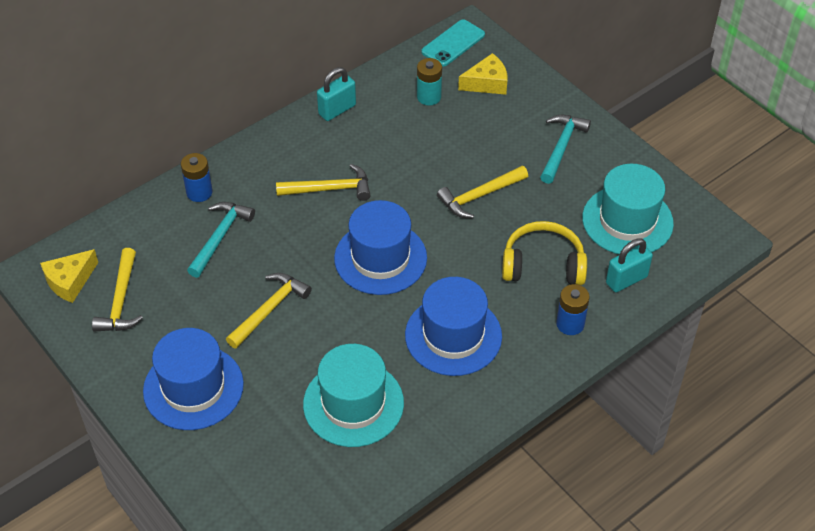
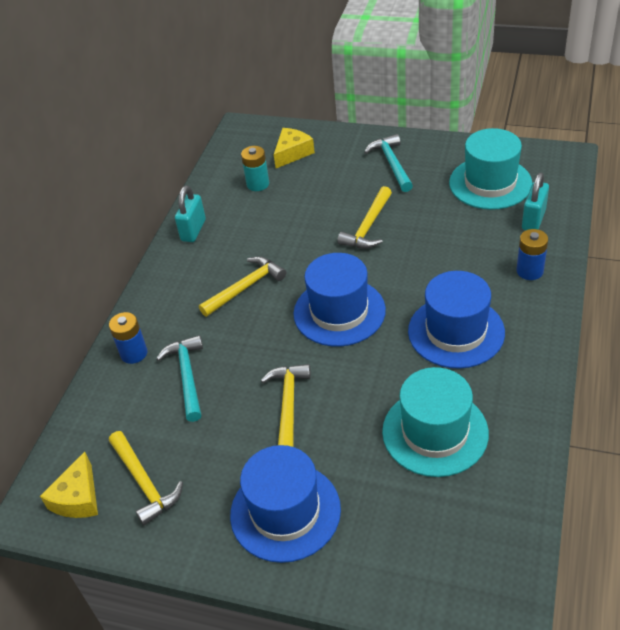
camera: 30 degrees left, 5 degrees down
(453, 43) = (239, 142): turquoise phone -> none
(543, 264) = (465, 244): yellow headphones -> none

